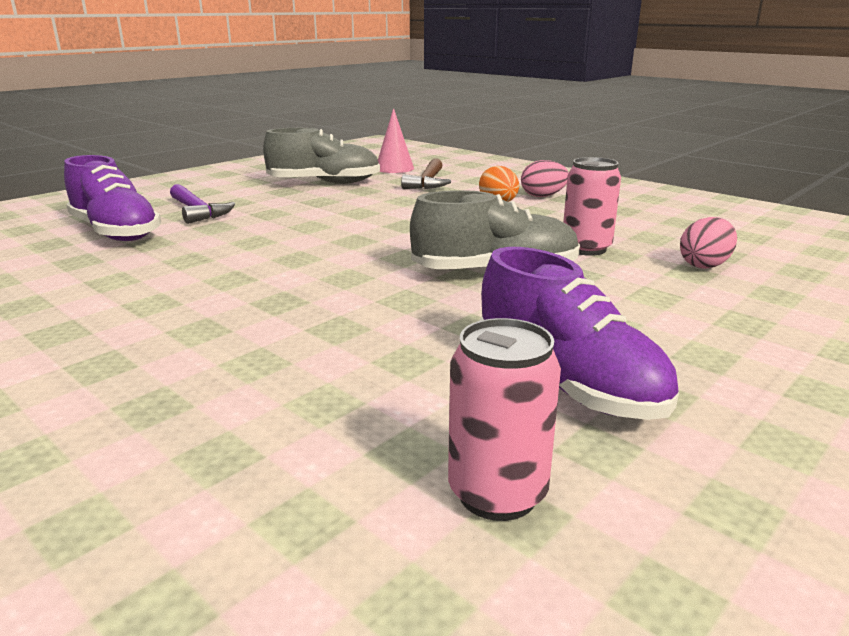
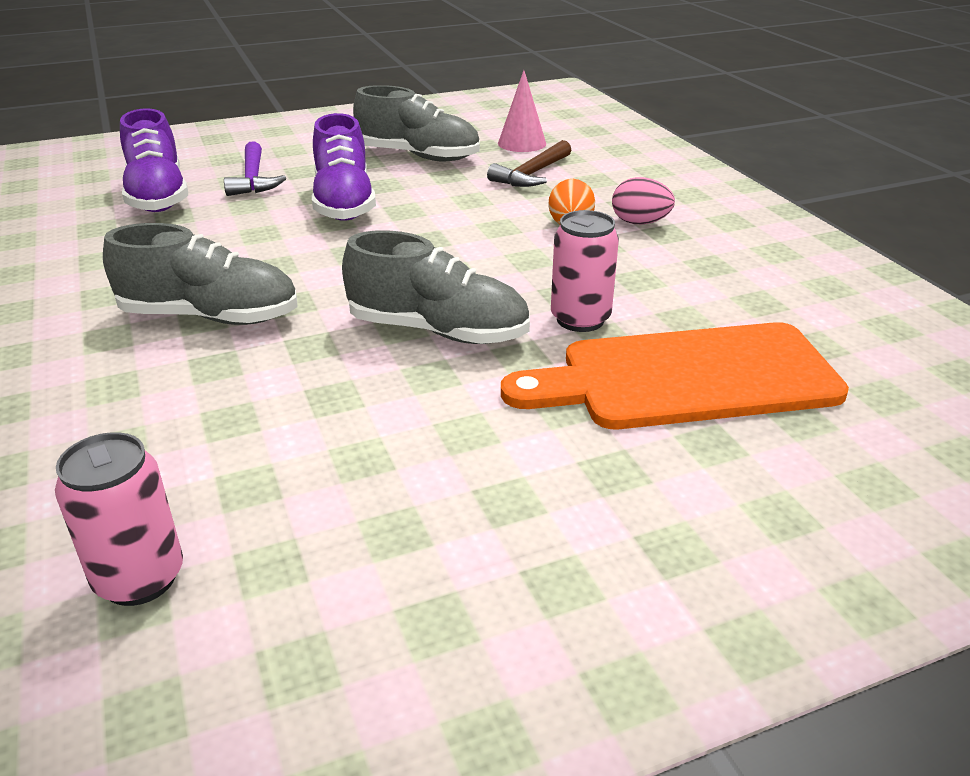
camera: 25 degrees right, 10 degrees up
(285, 298) = (210, 317): none -> grey shoe
(567, 383) = (332, 489): purple shoe -> purple shoe (344, 203)
(704, 265) = (686, 378): pink egg -> orange cutting board

